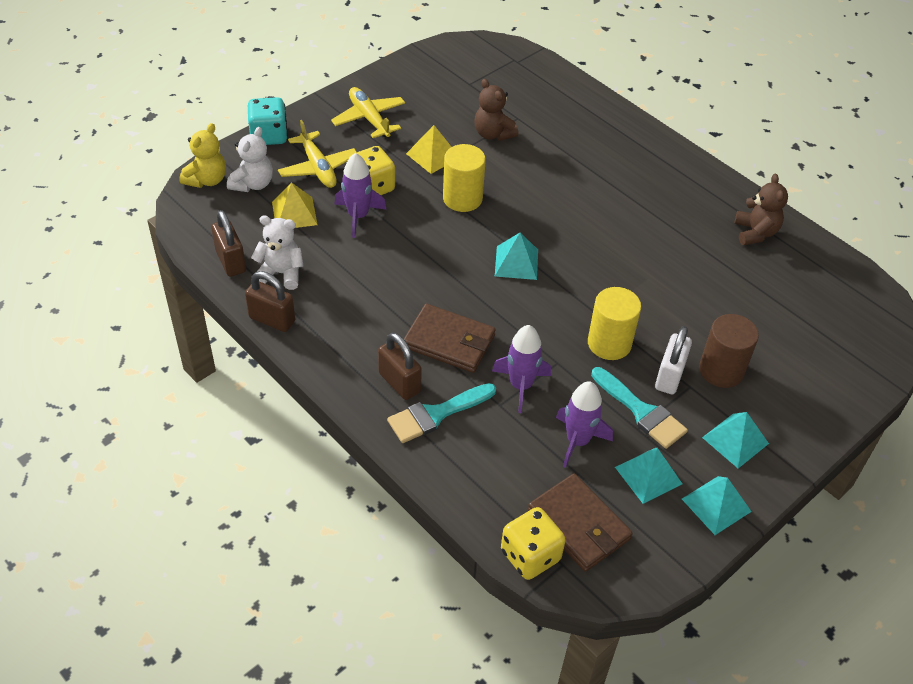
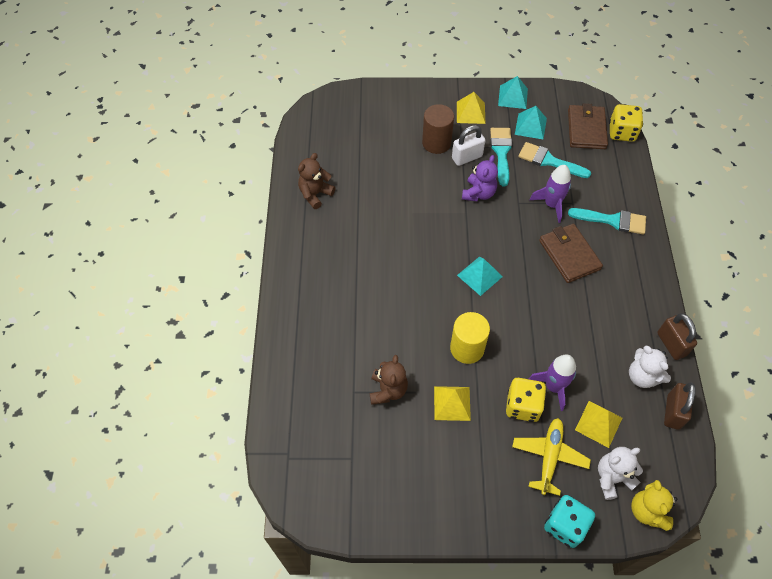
camera: 135 degrees left, 10 degrees up
(207, 180) = (647, 511): yellow teddy bear -> yellow teddy bear turned 75 degrees counterclockwise
(369, 118) = (467, 481): yellow plane -> none
(399, 382) = (619, 251): brown padlock -> none
(577, 441) = (549, 161): purple rocket -> turquoise brush
(609, 343) = (478, 193): yellow cylinder -> purple teddy bear
(735, 440) = (470, 112): turquoise pyramid -> yellow pyramid

